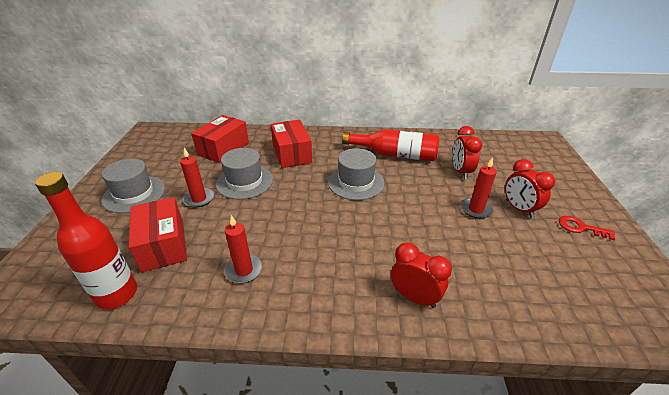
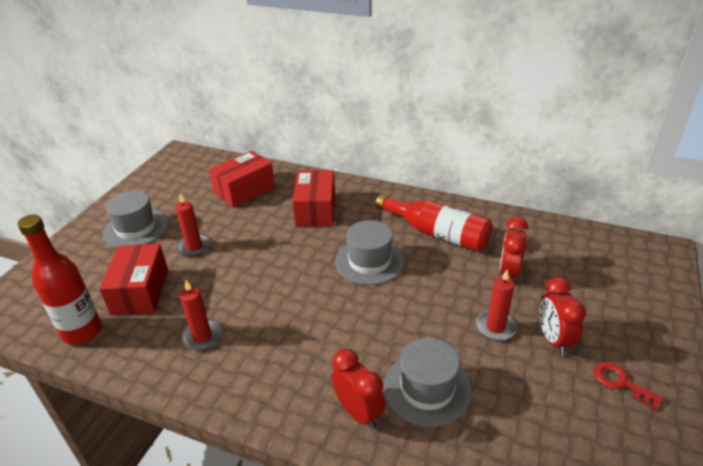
camera: 20 degrees right, 0 degrees up
(244, 182) = (248, 236): grey hat -> grey hat (427, 388)

